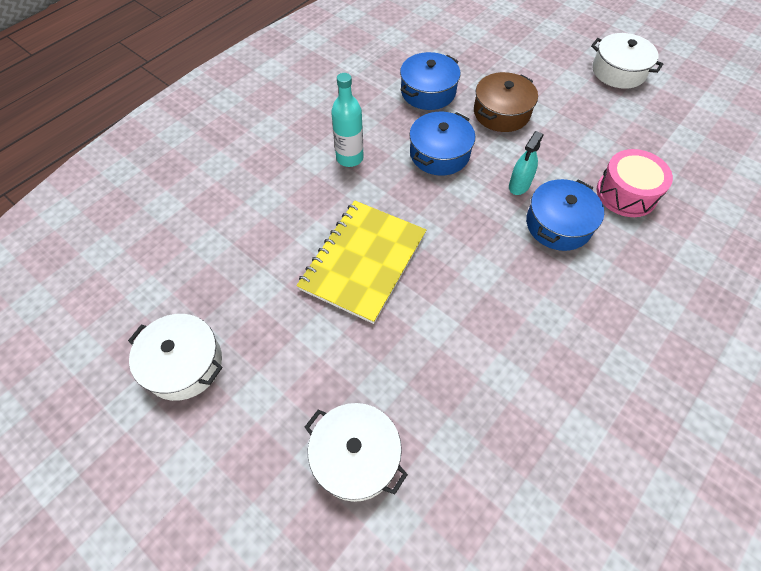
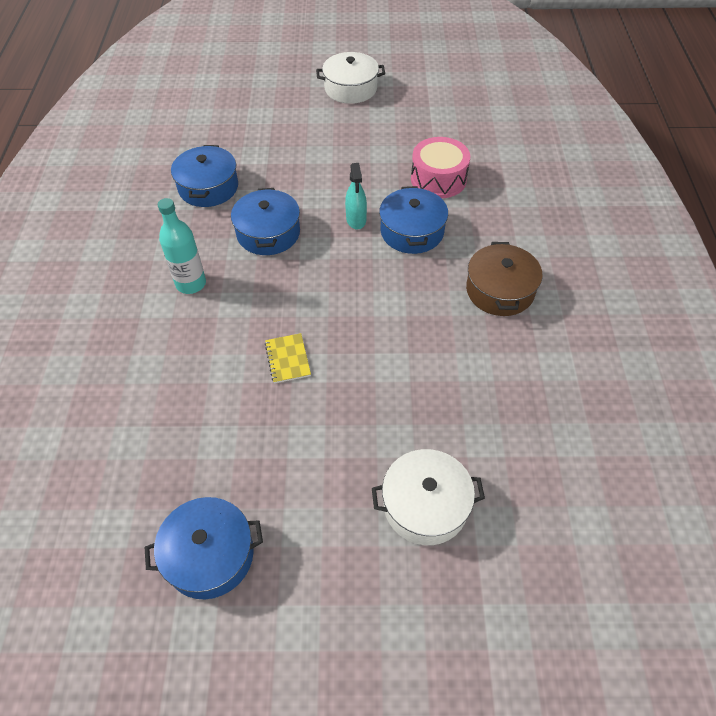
camera: 40 degrees left, 5 degrees down
(184, 364) = (210, 555): white pot -> blue pot
(363, 261) = (288, 359): yellow notebook -> yellow notebook, size x0.42
(501, 112) = (288, 170): brown pot -> brown pot (500, 290)

